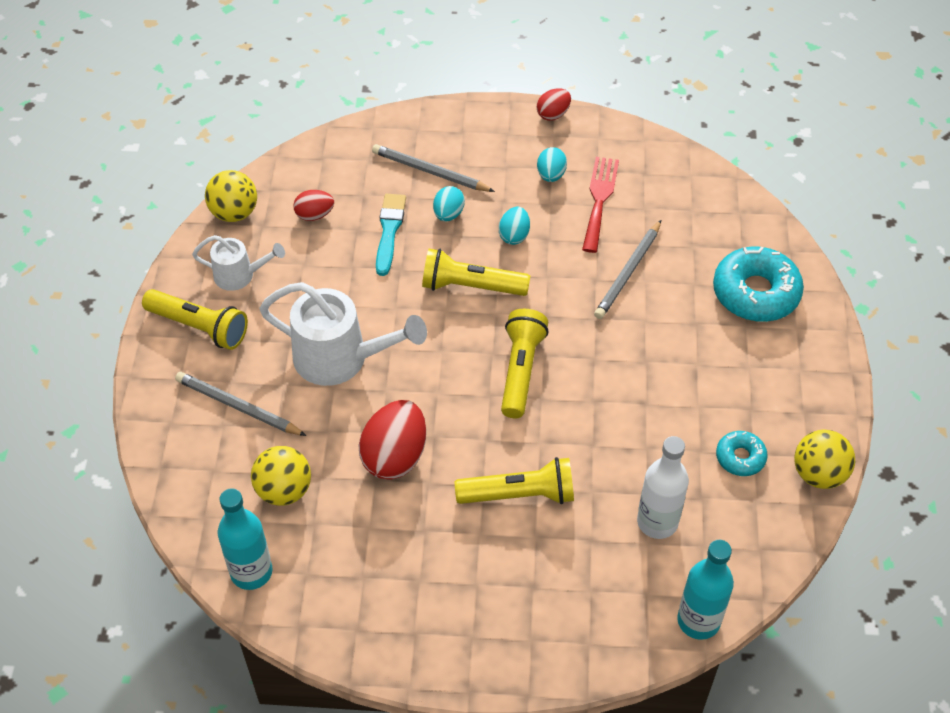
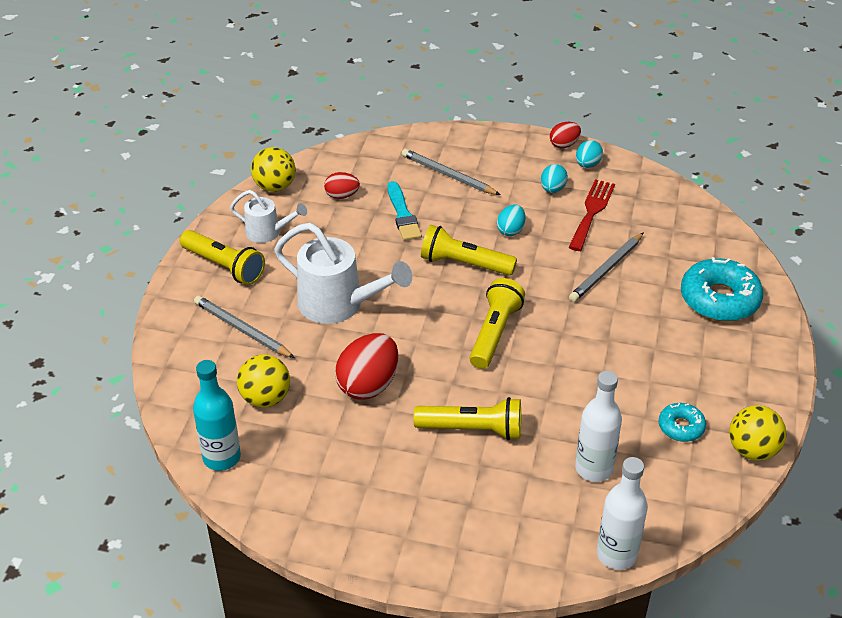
camera: 10 degrees right, 10 degrees down
(389, 231) = (403, 214): turquoise brush -> turquoise brush turned 150 degrees clockwise
(448, 214) = (457, 208): turquoise egg -> turquoise egg (587, 165)
(698, 621) = (616, 554): turquoise bottle -> white bottle

